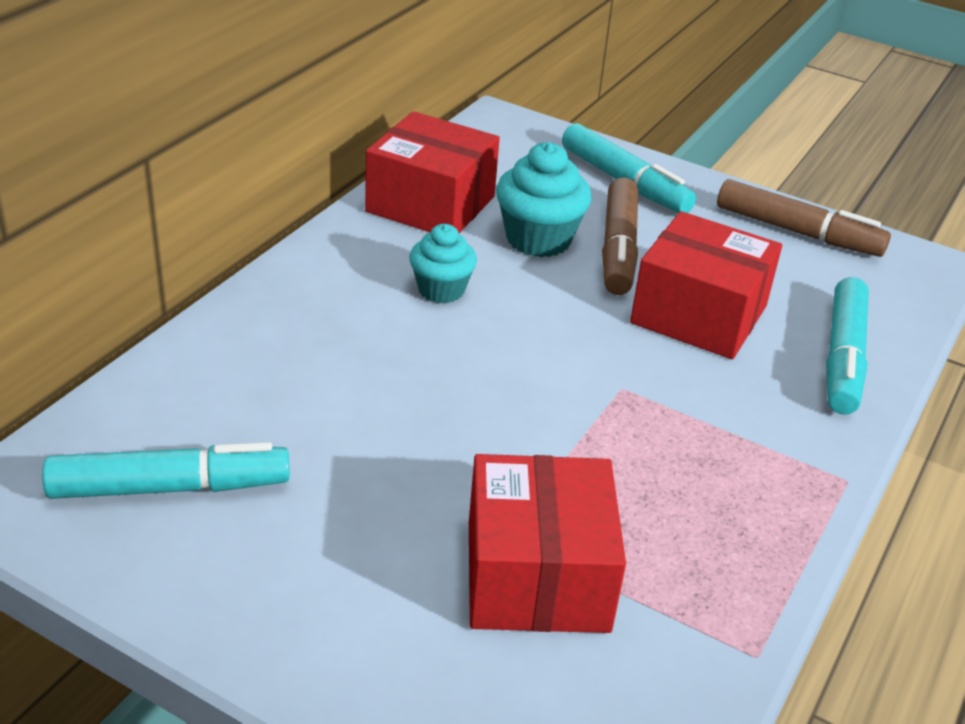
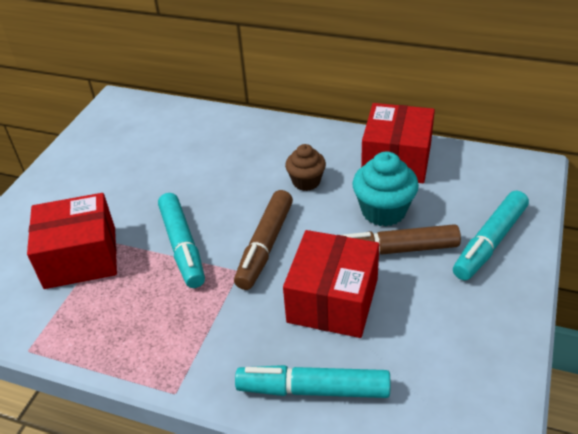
camera: 85 degrees right, 5 degrees up
(170, 487) = (126, 137): turquoise marker -> turquoise marker (182, 246)
(441, 290) = (306, 182): turquoise cupcake -> brown cupcake
(798, 232) = (484, 355): brown marker -> brown marker (265, 246)

